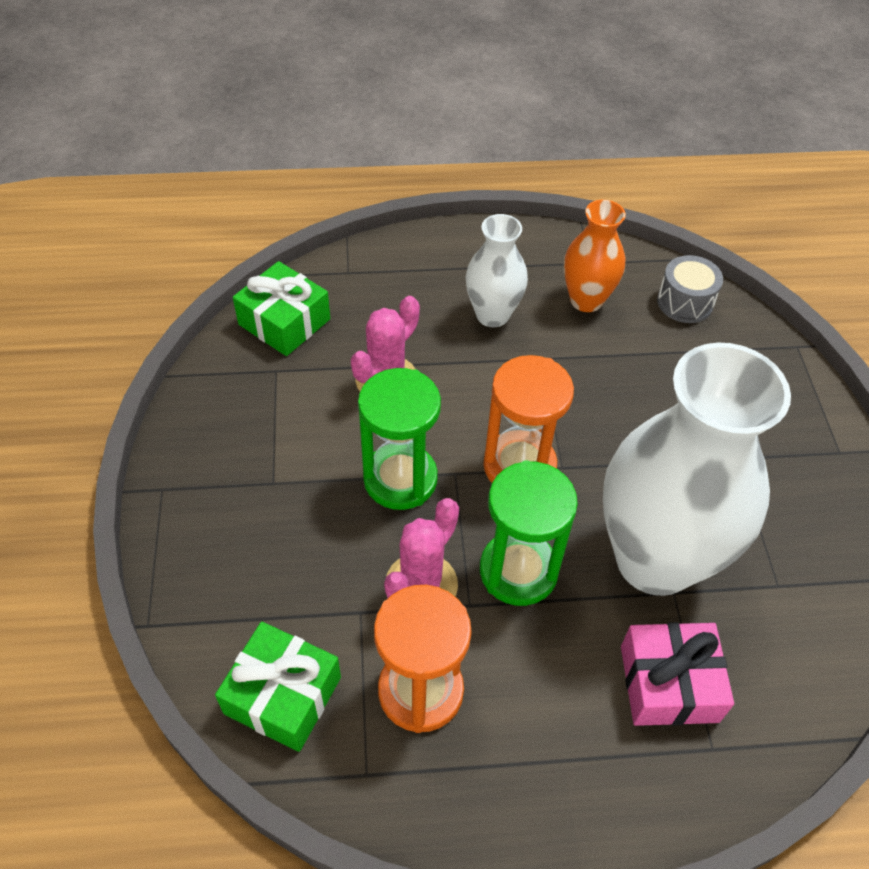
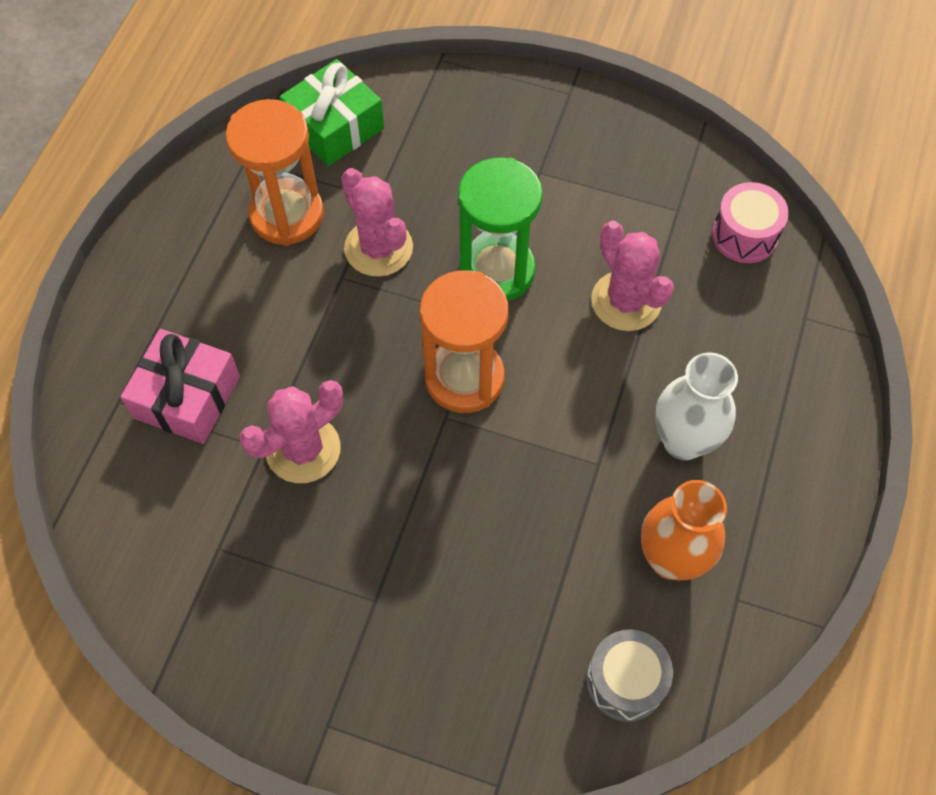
camera: 115 degrees right, 10 degrees up
(284, 322) = (744, 235): green gift -> pink drum
(518, 571) = (353, 328): green hourglass -> none
(655, 559) = (303, 449): white vase -> pink cactus

